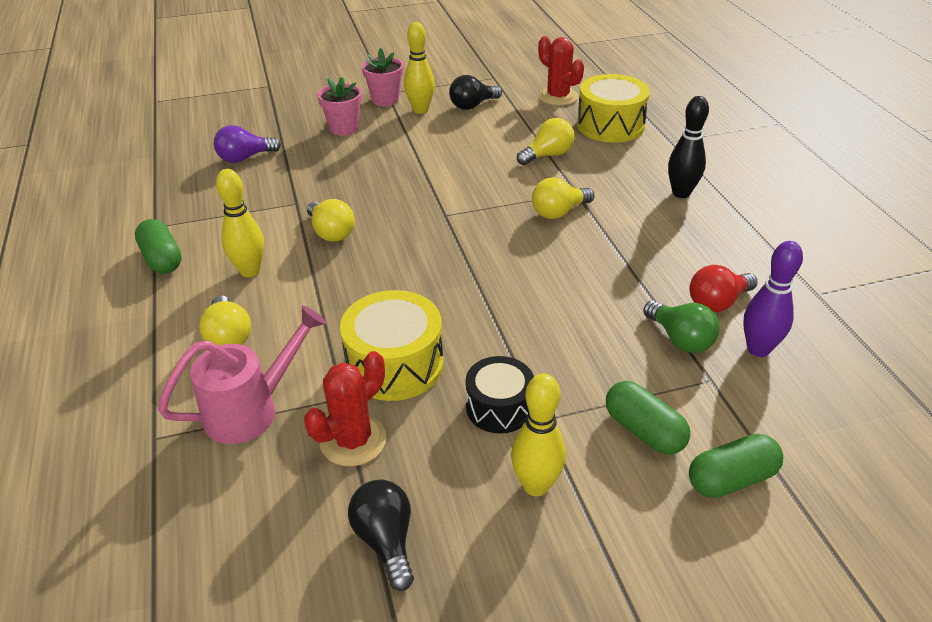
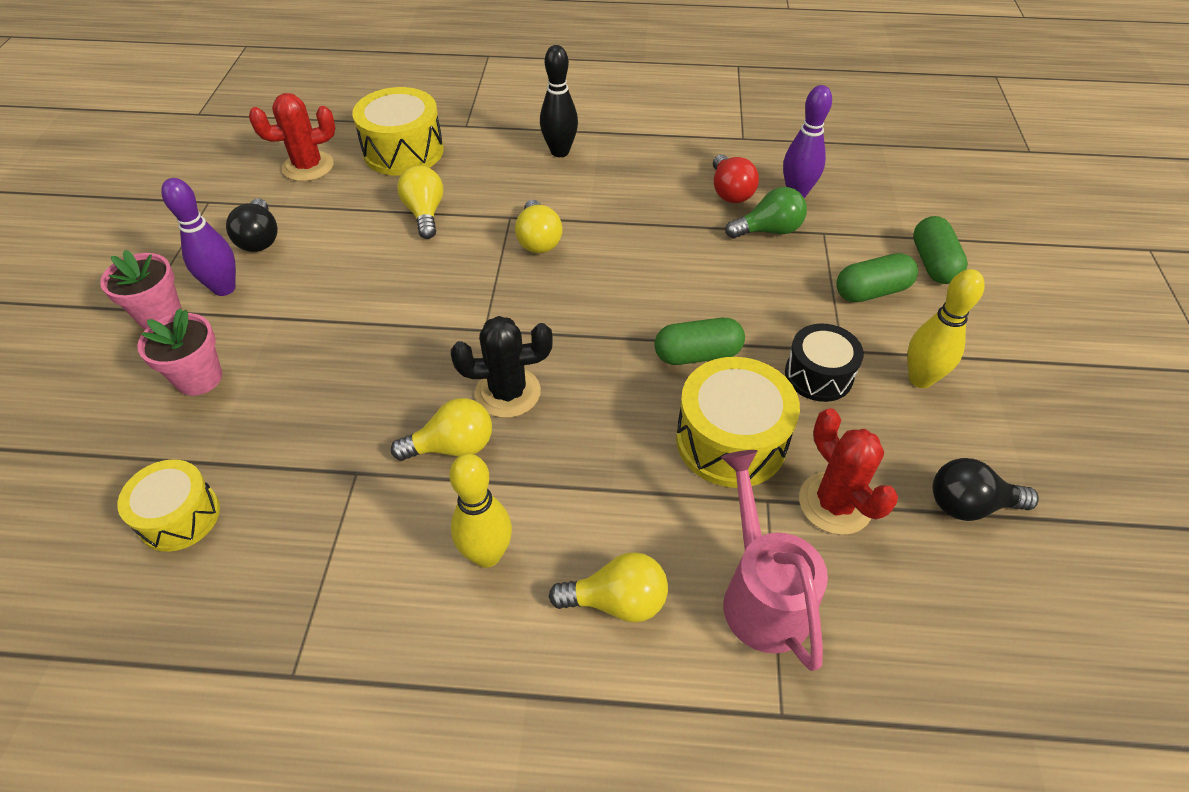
camera: 70 degrees left, 10 degrees up
(162, 259) = (392, 671): green capsule -> green capsule (697, 354)
(245, 158) = (179, 516): purple light bulb -> yellow drum
(390, 242) = (508, 392): none -> black cactus
(420, 110) = (224, 288): yellow bowling pin -> purple bowling pin

